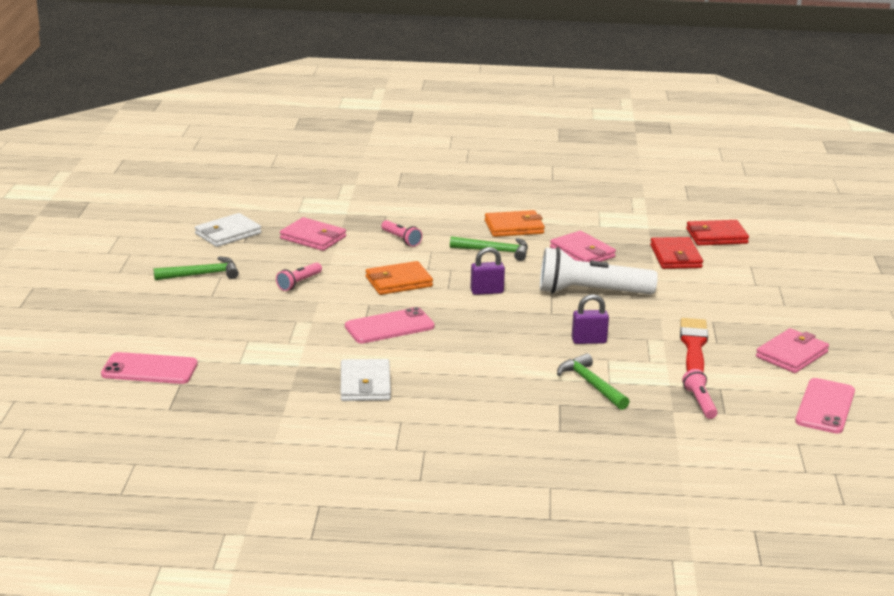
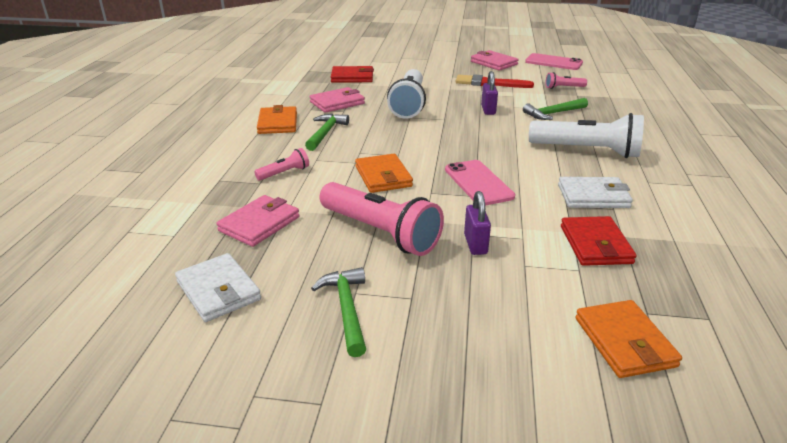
camera: 85 degrees left, 5 degrees up
(149, 369) = (624, 342): pink phone -> orange wallet
(299, 283) = (380, 232): pink flashlight -> pink flashlight, size x2.14
(476, 394) = (587, 151): none -> white flashlight
(487, 291) = (406, 139): purple padlock -> purple padlock (475, 244)
(716, 236) = (322, 65): red wallet -> red wallet (595, 244)

